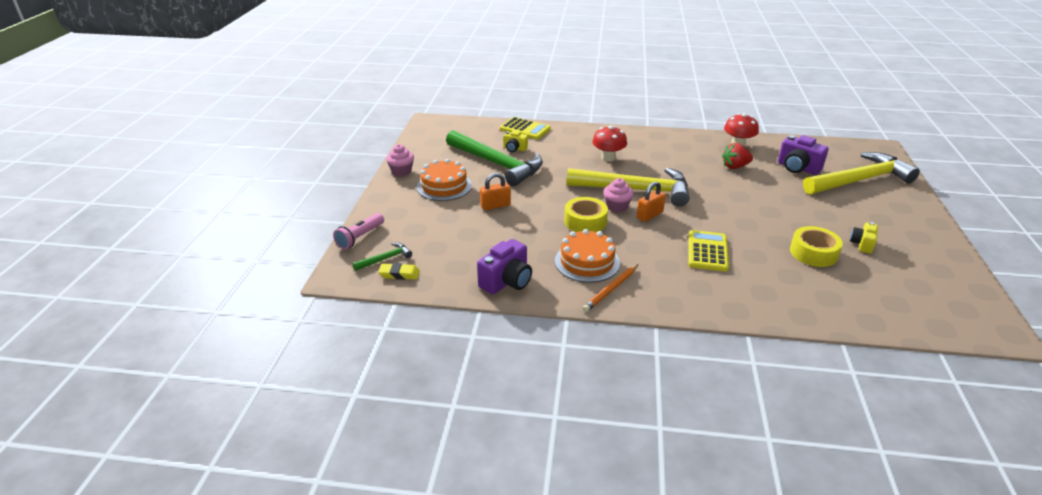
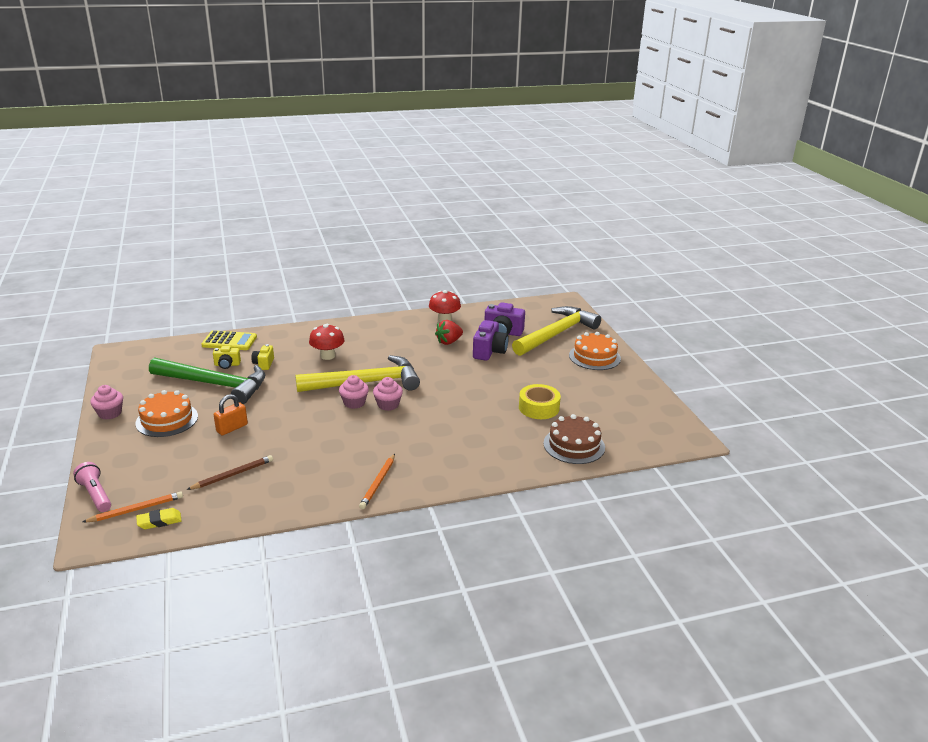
camera: 25 degrees left, 5 degrees down
(360, 237) = (96, 495): pink flashlight -> pink flashlight turned 135 degrees clockwise
(385, 259) = (136, 509): green hammer -> orange pencil
(478, 248) = (233, 475): none -> brown pencil
(507, 281) = (276, 500): purple camera -> purple camera (489, 351)
(585, 221) = (329, 424): yellow tape -> none
(587, 262) = (346, 462): orange cake -> orange cake (594, 357)
(649, 215) = (388, 405): orange padlock -> pink cupcake
(707, 251) = (451, 427): yellow calculator -> none
(843, 303) = (574, 445): none -> brown cake
(862, 244) = (574, 391): yellow camera -> yellow camera (264, 364)

